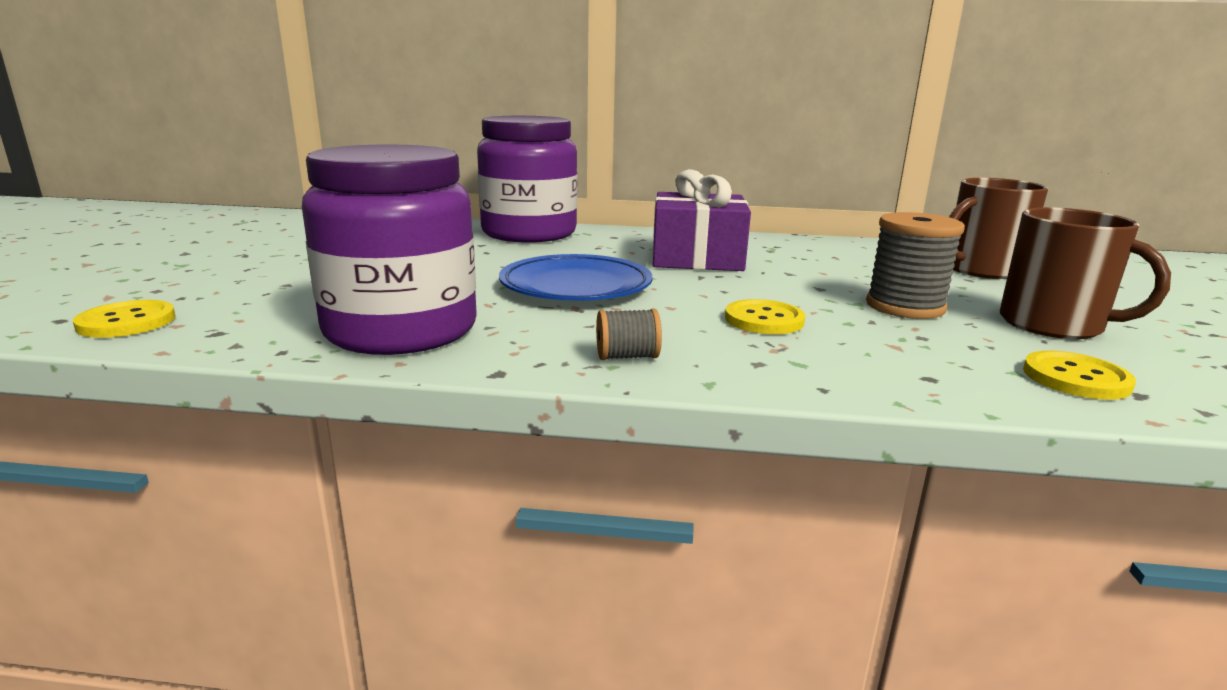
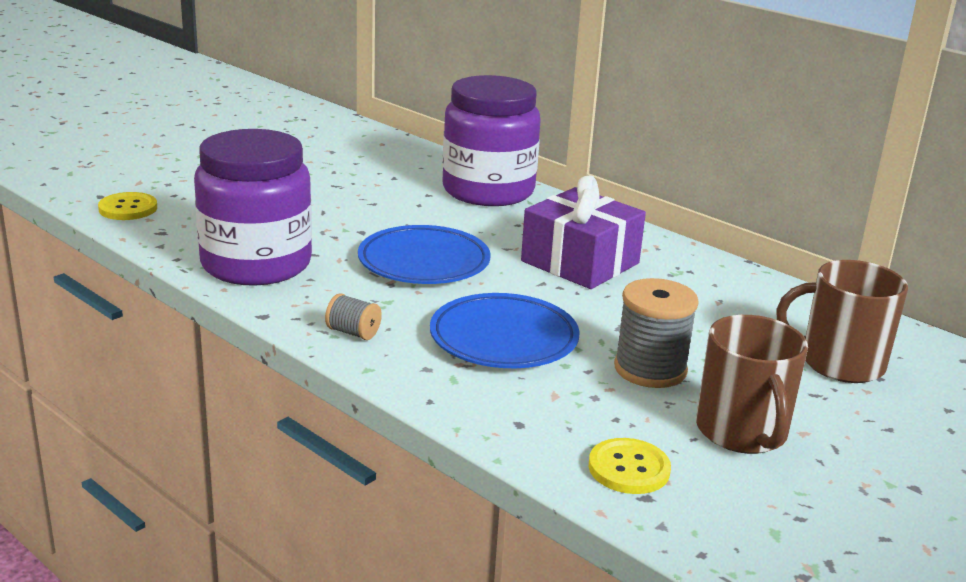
camera: 35 degrees right, 5 degrees up
(764, 320) = (503, 339): yellow button -> blue plate

